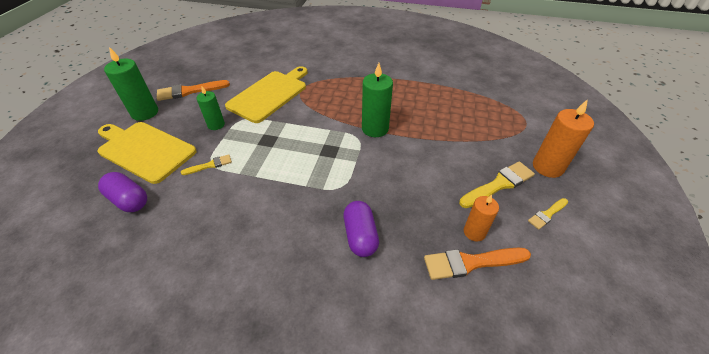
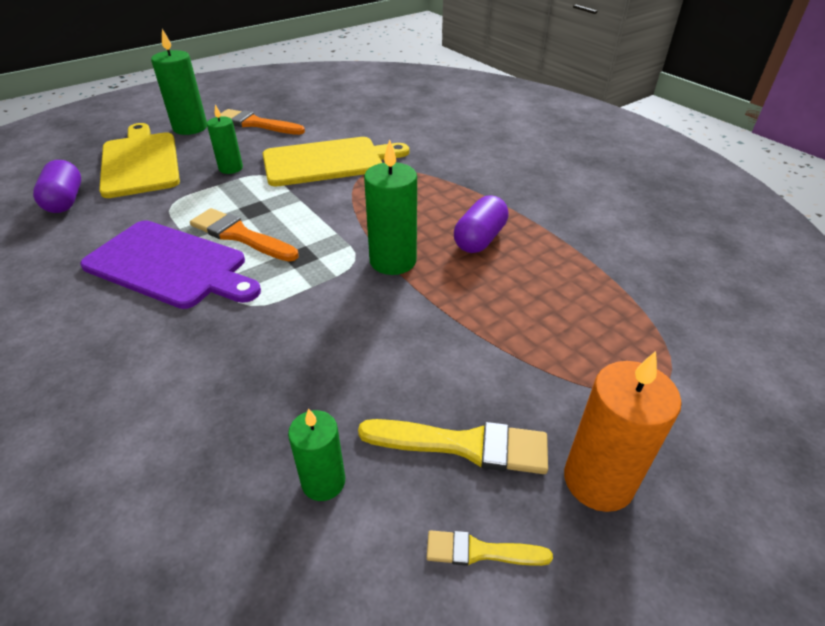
camera: 40 degrees right, 5 degrees down
(210, 165) = (167, 205): yellow brush -> none
(267, 194) = (170, 265): none -> purple cutting board
(360, 236) = (186, 375): purple capsule -> purple capsule (480, 239)
(471, 262) = (257, 517): orange brush -> orange brush (240, 235)
(474, 232) = (323, 481): orange candle -> green candle

